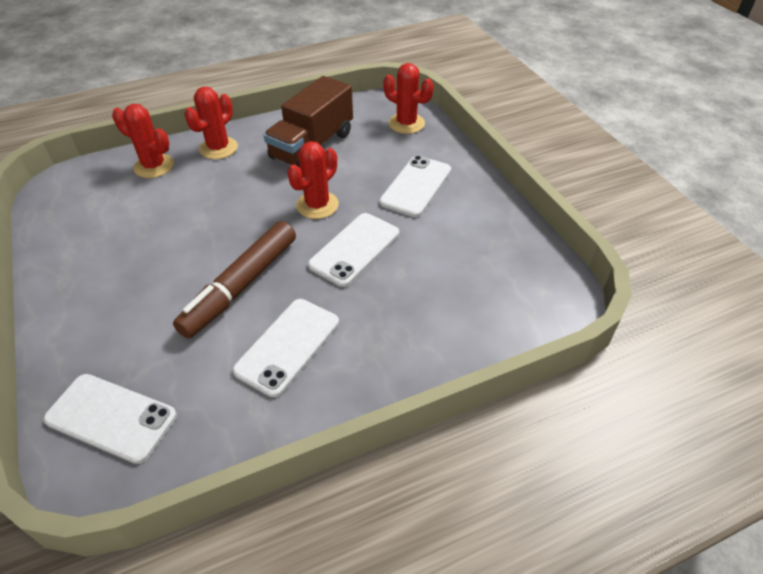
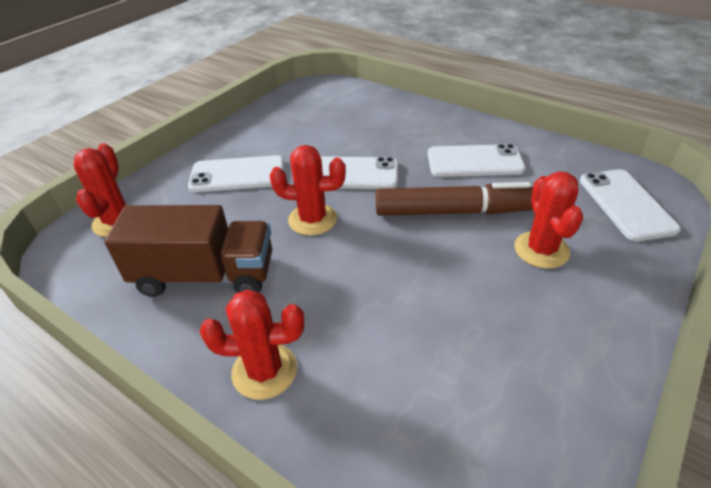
camera: 120 degrees left, 5 degrees down
(154, 166) = (358, 423): red cactus -> red cactus (541, 250)

